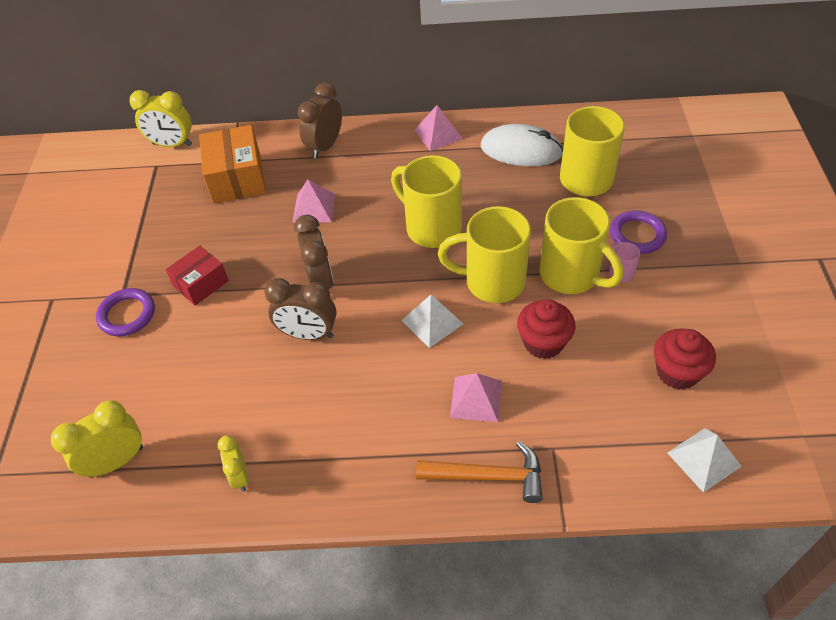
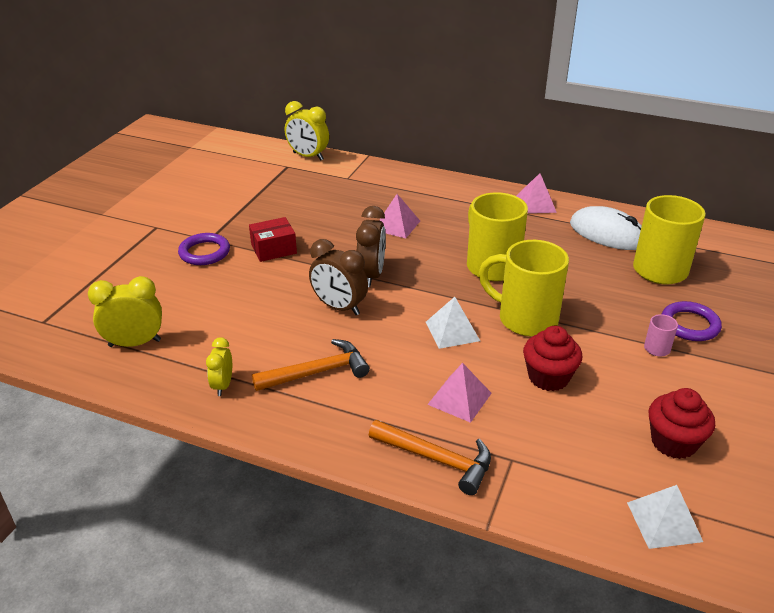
camera: 20 degrees right, 15 degrees down
(237, 178) = (345, 190): orange box -> none
(325, 146) = (431, 187): brown clock -> none
(327, 421) = (318, 372): none -> orange hammer
(571, 275) = (605, 336): yellow mug -> none

